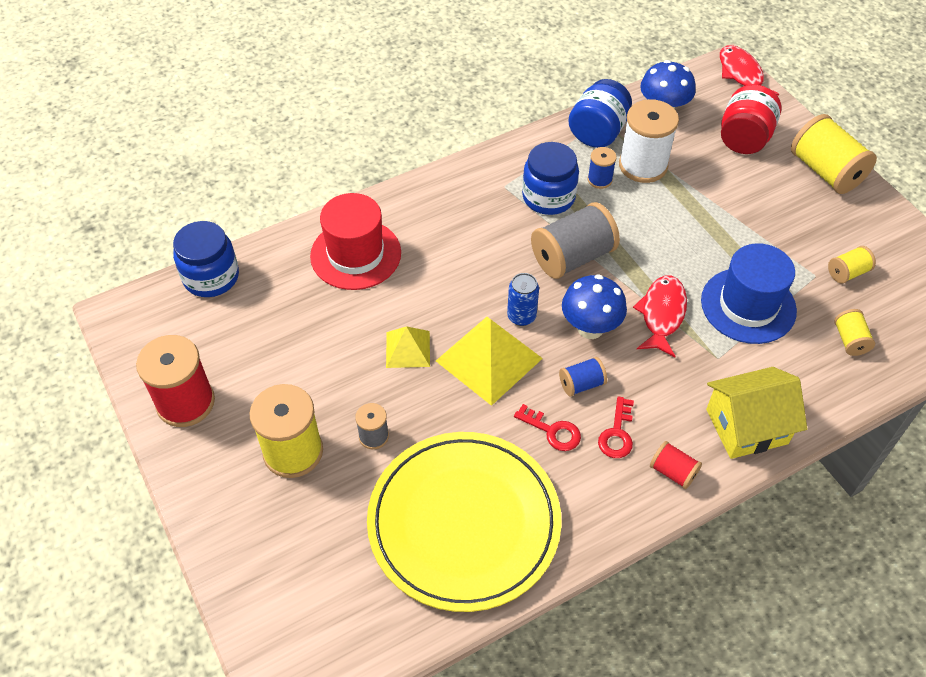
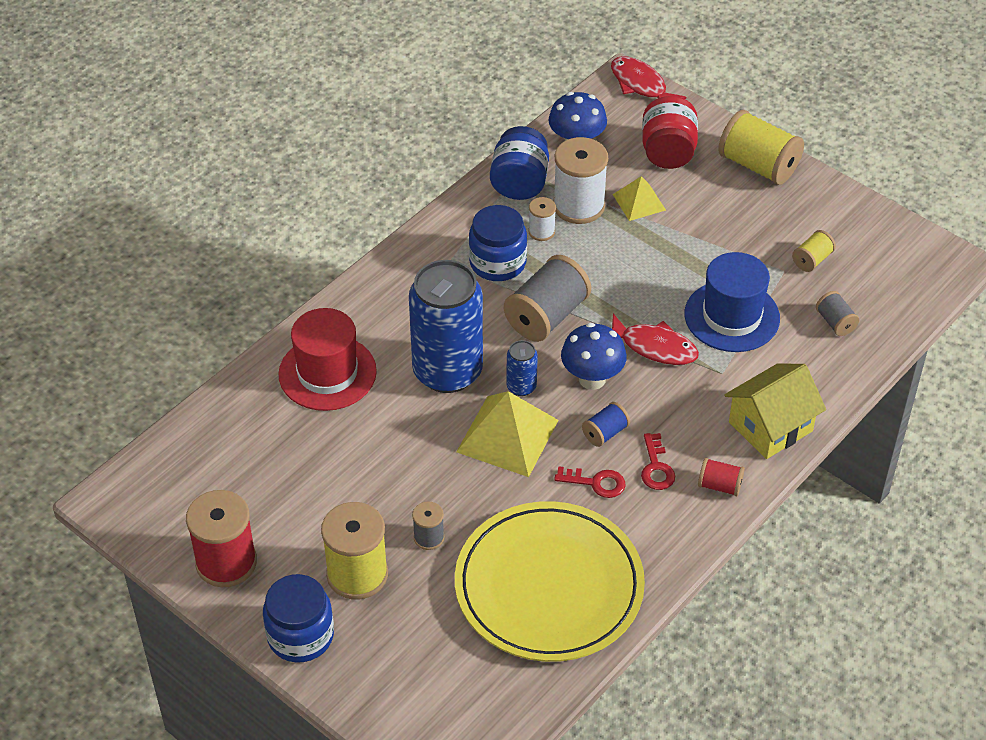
camera: 20 degrees left, 5 degrees down
(211, 277) = (187, 436): blue jar -> blue jar (300, 636)
(408, 349) = (424, 449): yellow pyramid -> yellow pyramid (639, 202)
(461, 283) = (447, 371): none -> blue can
(599, 180) = (541, 231): blue spool -> white spool
(662, 314) = (654, 347): red fish -> red fish turned 120 degrees clockwise
(850, 340) = (835, 322): yellow spool -> grey spool

